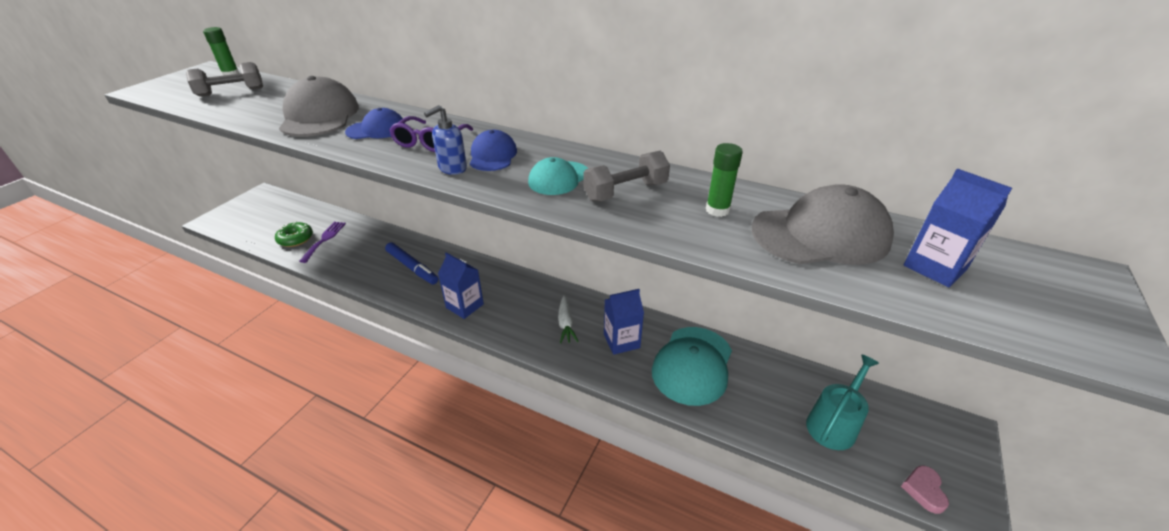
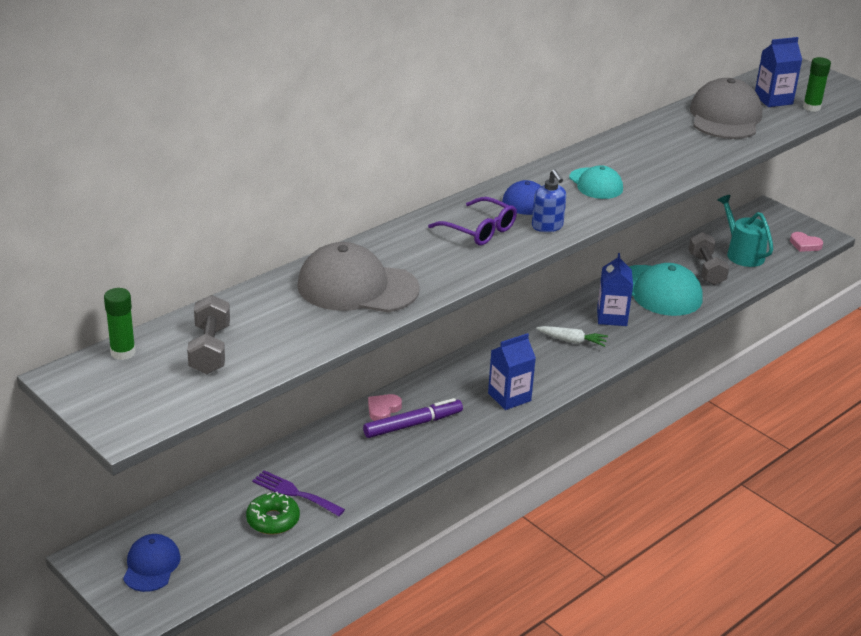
camera: 70 degrees left, 5 degrees down
(376, 129) = (426, 255): blue cap -> blue cap (151, 565)
(412, 267) = (413, 424): blue marker -> purple marker
(426, 251) = (383, 409): none -> pink heart
(625, 192) = (634, 163): grey dumbbell -> grey dumbbell (706, 270)
(717, 210) = (678, 139): green glue stick -> green glue stick (811, 107)

